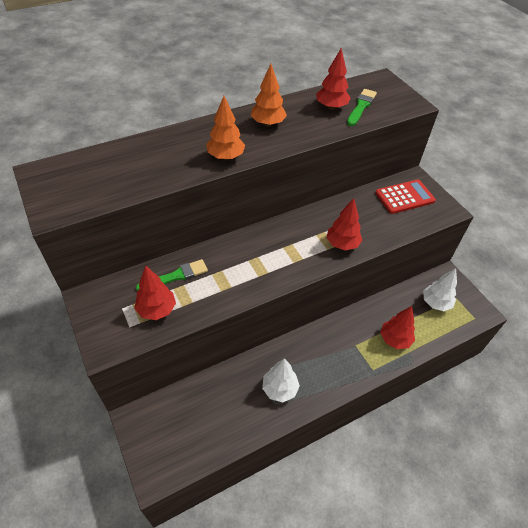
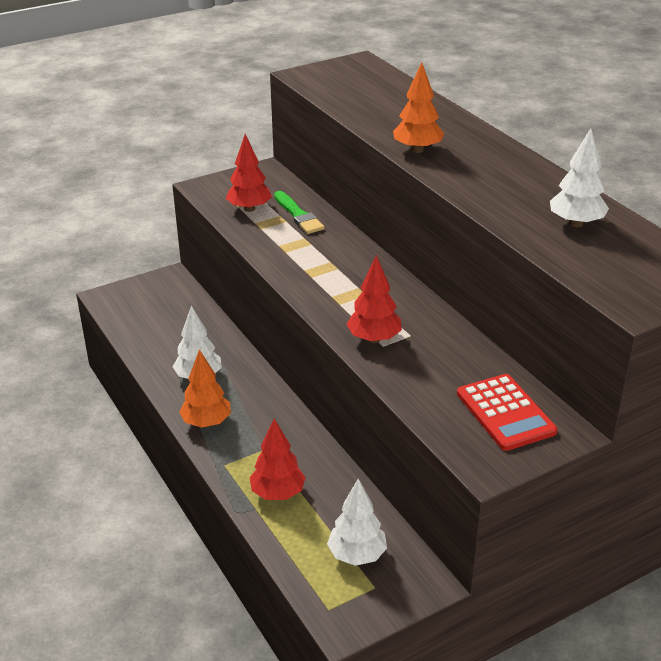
camera: 90 degrees right, 15 degrees down
(268, 123) = (504, 174): orange tree -> orange tree (206, 422)
(331, 107) = (576, 223): red tree -> white tree
(361, 106) = (594, 251): green brush -> none

